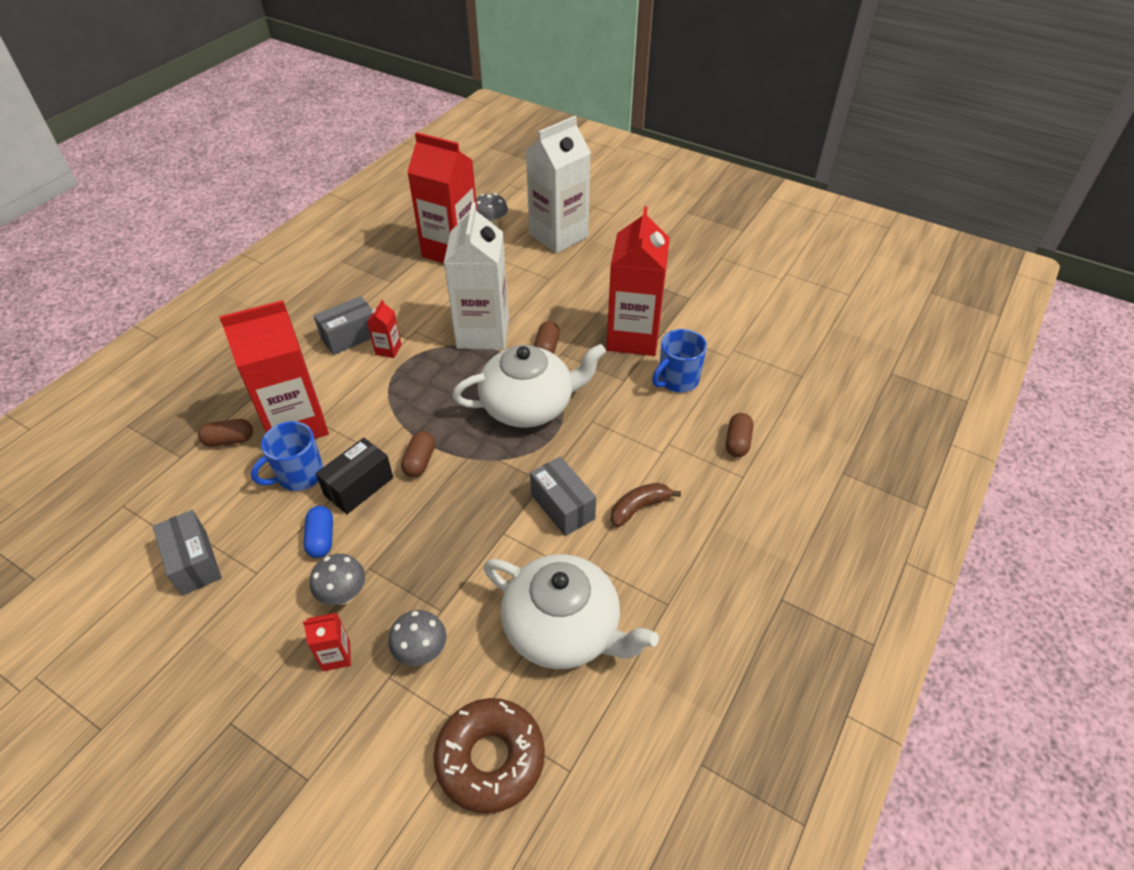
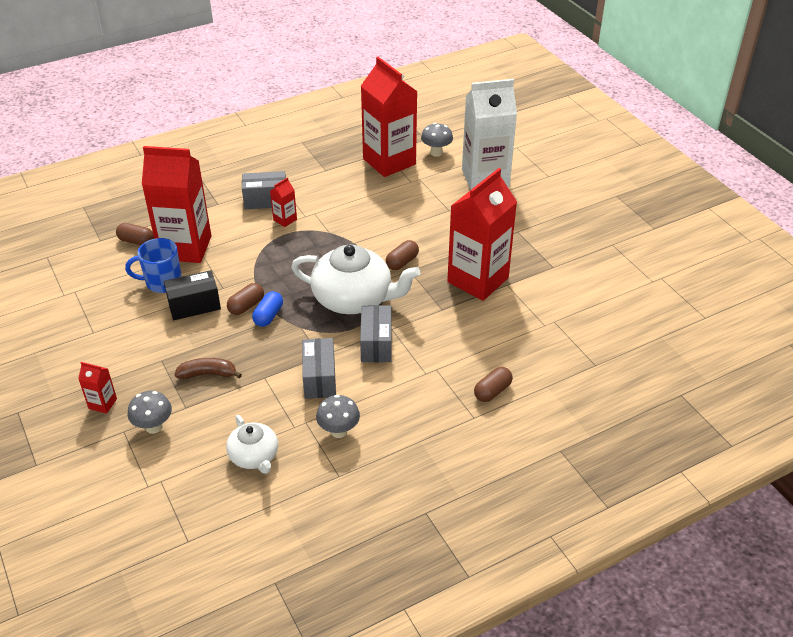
camera: 30 degrees right, 5 degrees down
(194, 562) = (62, 310): grey box -> grey box (376, 344)
(321, 538) = (146, 329): blue capsule -> blue capsule (268, 316)
(344, 595) = (134, 370): grey mushroom -> grey mushroom (339, 431)
(483, 333) = (363, 233): white carton -> none
(490, 759) = (146, 508): brown donut -> none
(563, 629) = (254, 456): white teapot -> white teapot, size x0.55
(639, 507) = (374, 403): brown banana -> brown banana (208, 374)
(677, 380) = (485, 326): blue mug -> none

